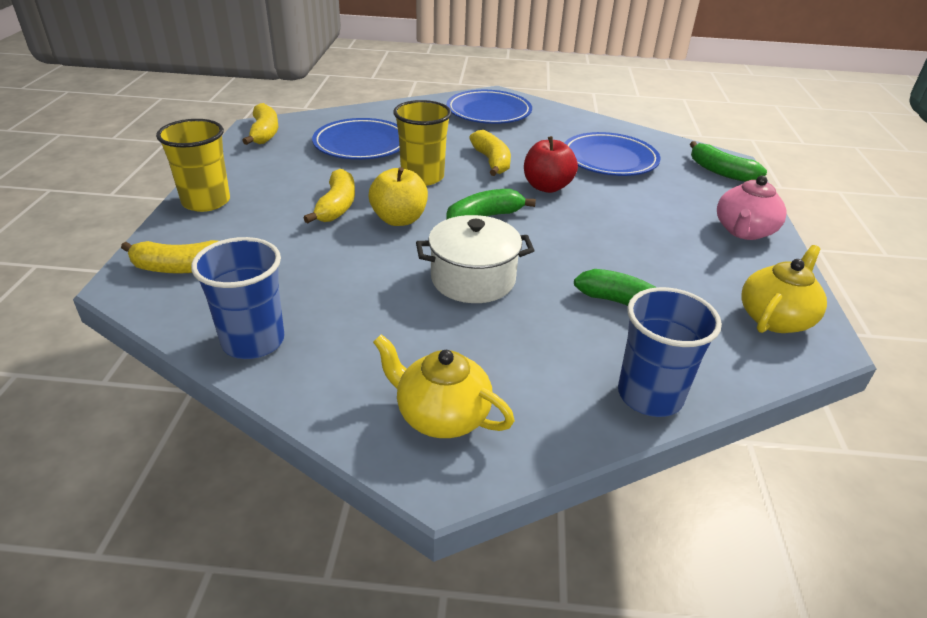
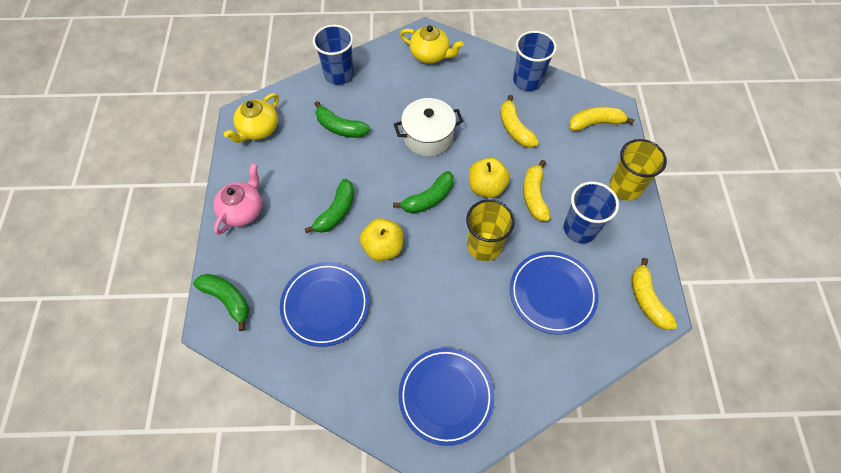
camera: 175 degrees right, 25 degrees up
(297, 177) = (580, 229): none -> blue cup
(492, 162) = (431, 282): yellow banana -> yellow banana (514, 128)
(547, 187) = (383, 248): red apple -> yellow apple
(612, 218) = (336, 212): none -> green banana

